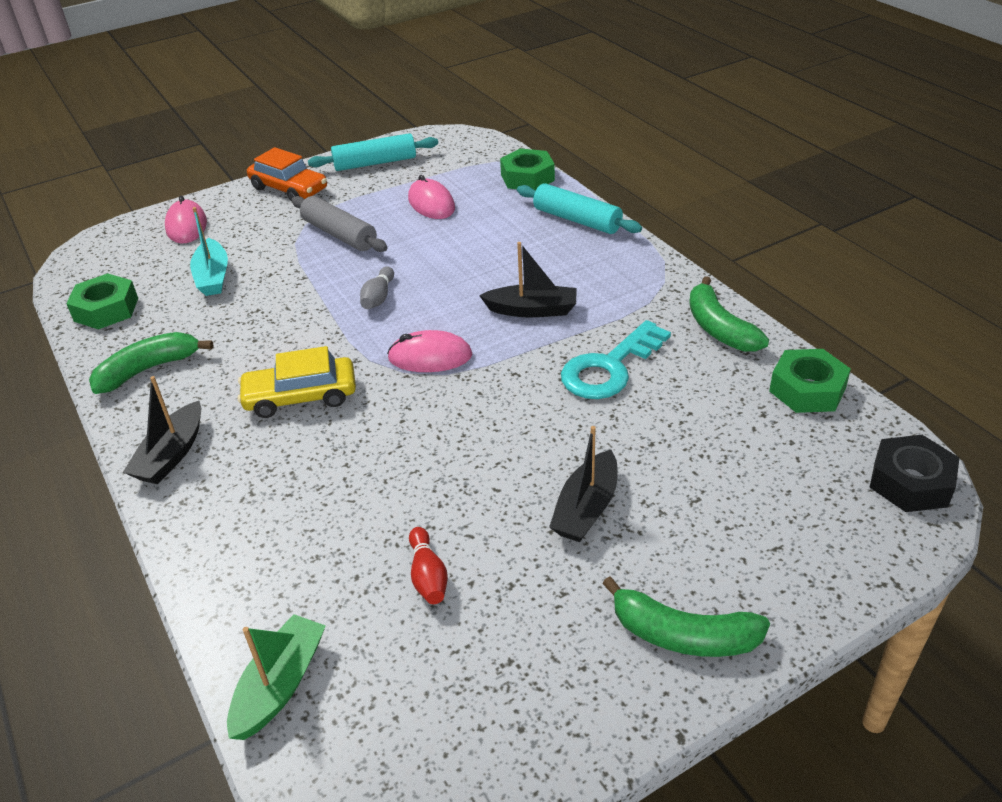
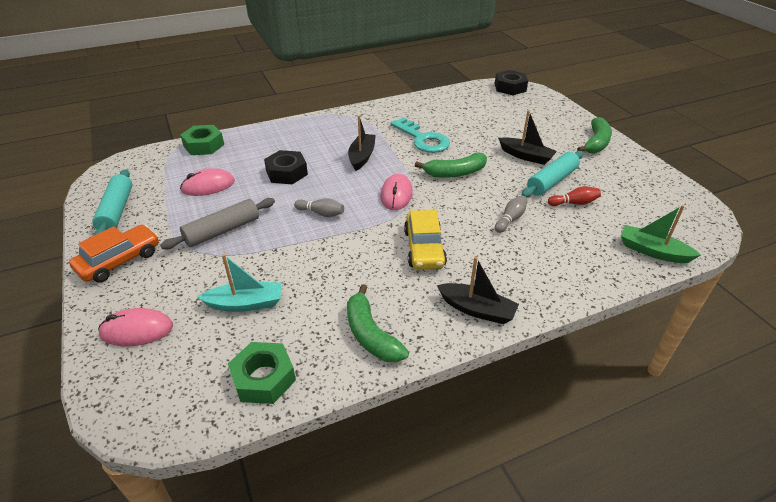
camera: 85 degrees left, 0 degrees up
(373, 486) = (510, 219): none -> grey bowling pin
(472, 252) = (286, 173): none -> black nut
(577, 220) = (272, 133): turquoise rolling pin -> turquoise rolling pin (551, 181)
(719, 328) = (399, 108): green banana -> green banana (455, 173)
(807, 389) = (451, 96): green nut -> none

